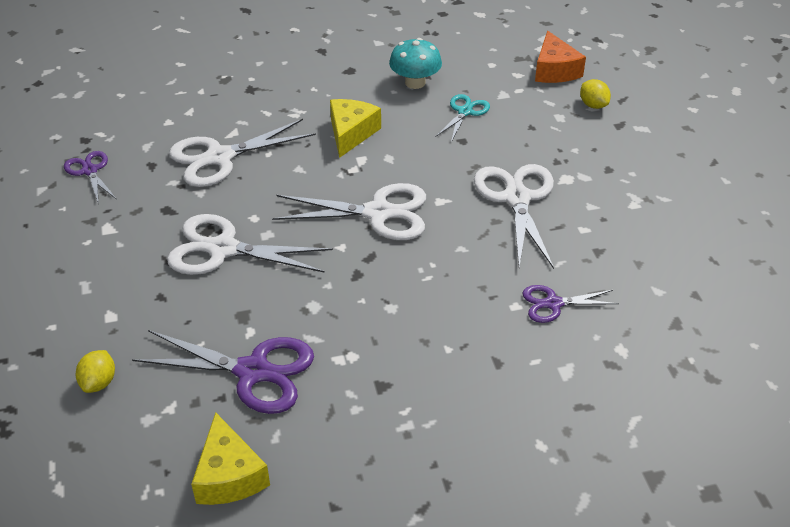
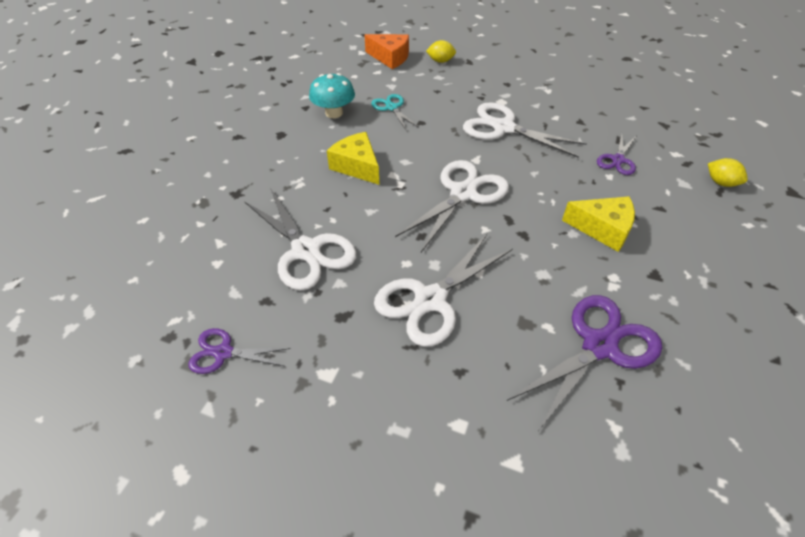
camera: 55 degrees left, 5 degrees up
(99, 382) = (550, 475): yellow lemon -> yellow lemon (721, 183)
(220, 157) = (306, 250): white scissors -> white scissors turned 45 degrees counterclockwise
(229, 475) = (720, 417): yellow cheese -> yellow cheese (602, 229)

